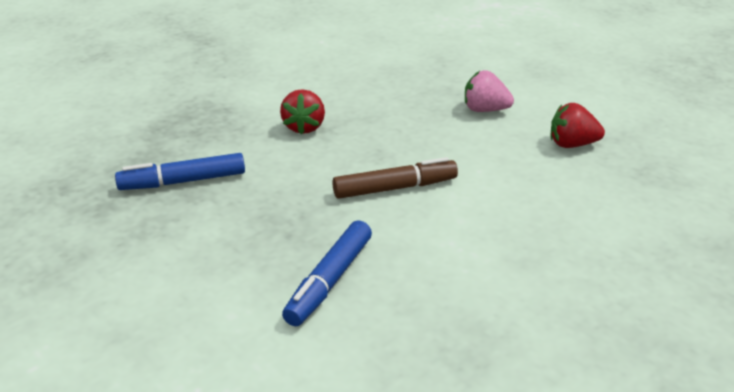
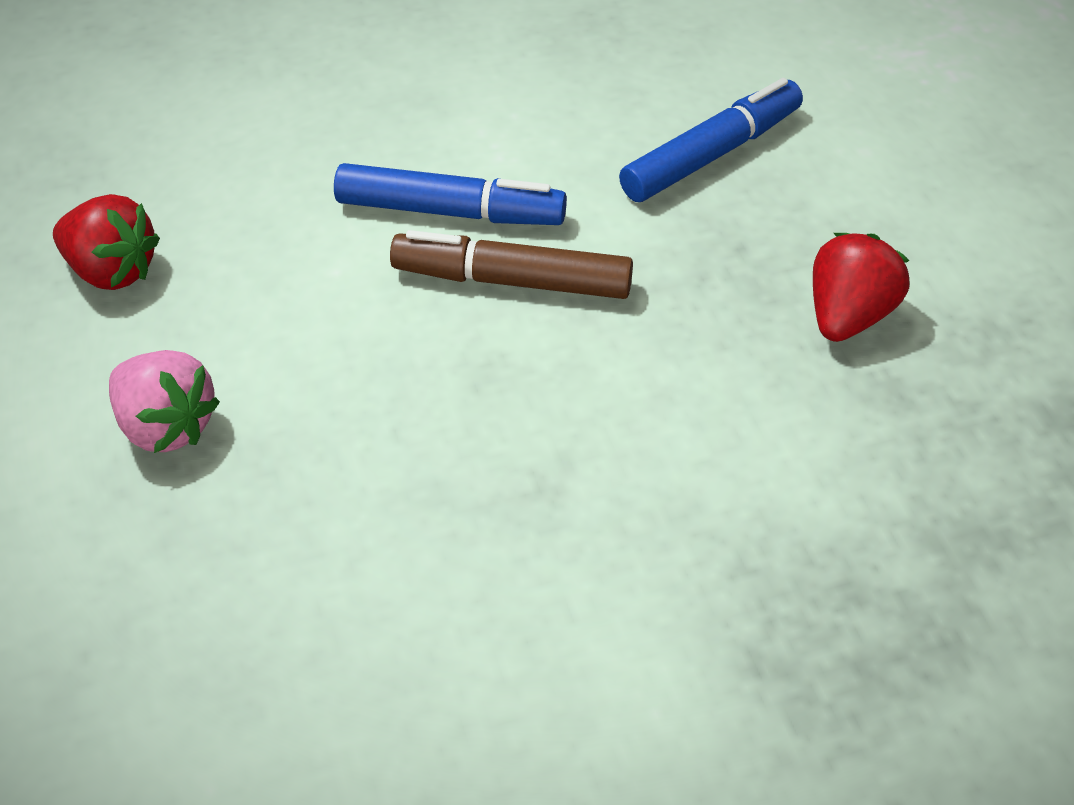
camera: 155 degrees left, 15 degrees up
(183, 181) = (902, 431): blue marker -> blue marker (450, 212)
(304, 127) = (595, 514): red strawberry -> red strawberry (848, 315)

